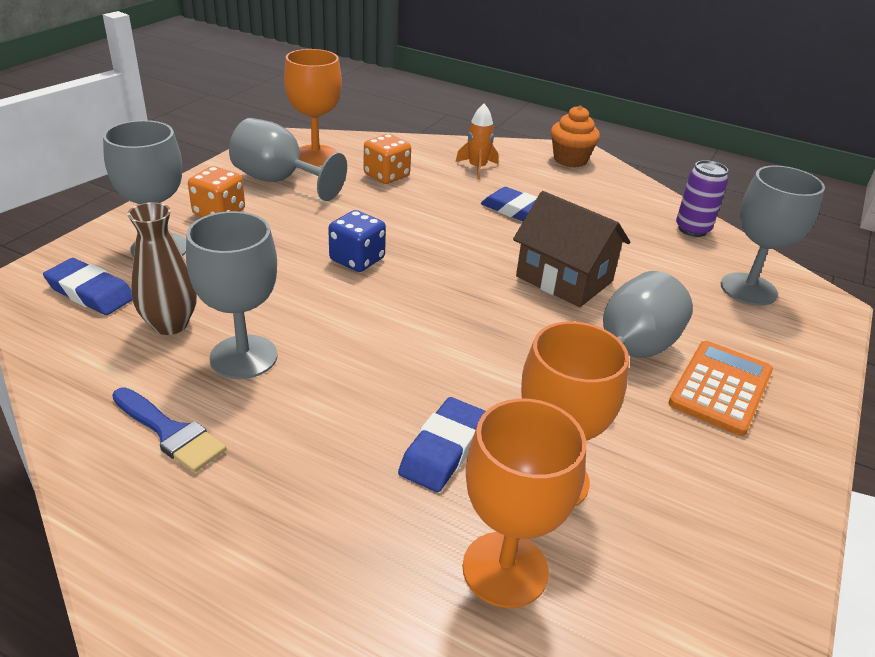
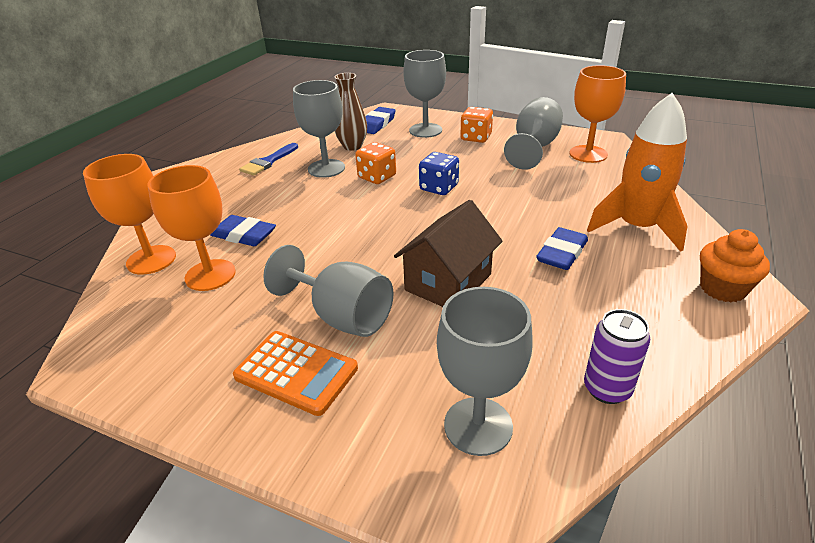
camera: 90 degrees right, 0 degrees up
(386, 176) = (578, 185): orange dice -> orange dice (377, 177)
(477, 168) = (637, 227): orange rocket -> orange rocket, size x1.98

